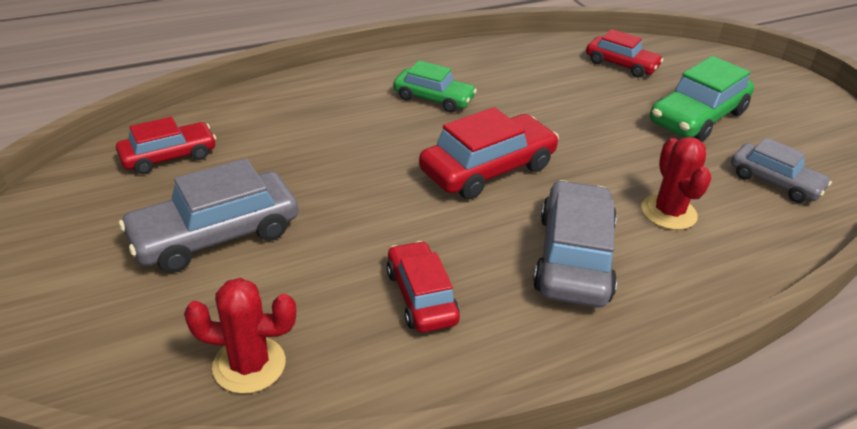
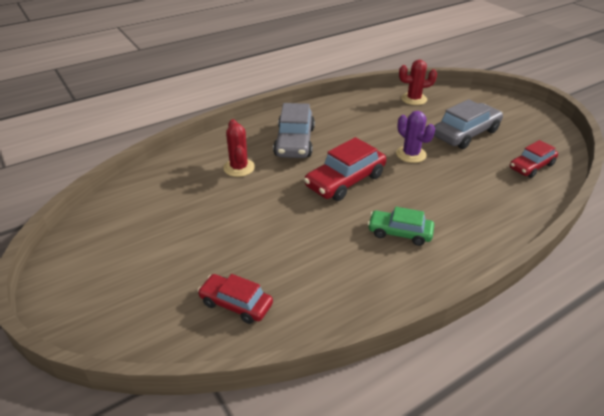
camera: 175 degrees right, 0 degrees up
(356, 202) = (411, 154): none -> purple cactus
(421, 296) = (361, 122): red car -> none
(697, 117) = (188, 243): green car -> none
(774, 182) = (161, 194): grey car -> none

